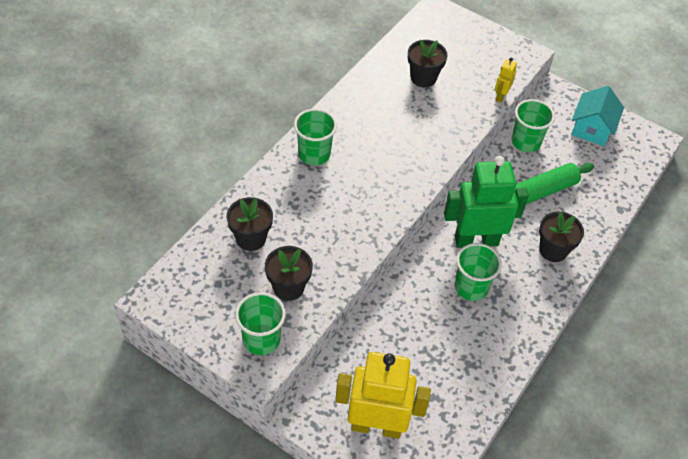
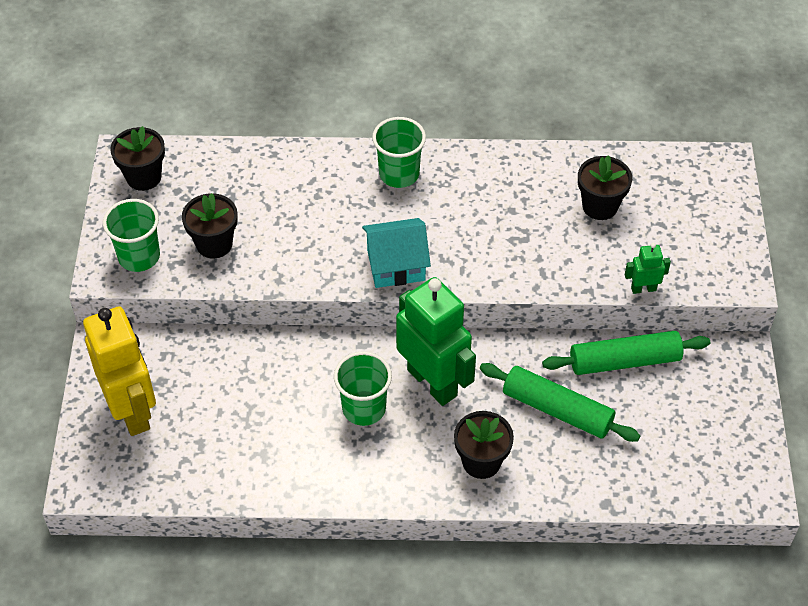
camera: 60 degrees right, 0 degrees up
(251, 238) = (249, 185): black flower pot -> black flower pot (143, 177)
(501, 96) = (643, 289): yellow robot -> green robot
(525, 142) = (624, 361): green cup -> green rolling pin
(592, 128) = (713, 418): turquoise house -> turquoise house (396, 265)

